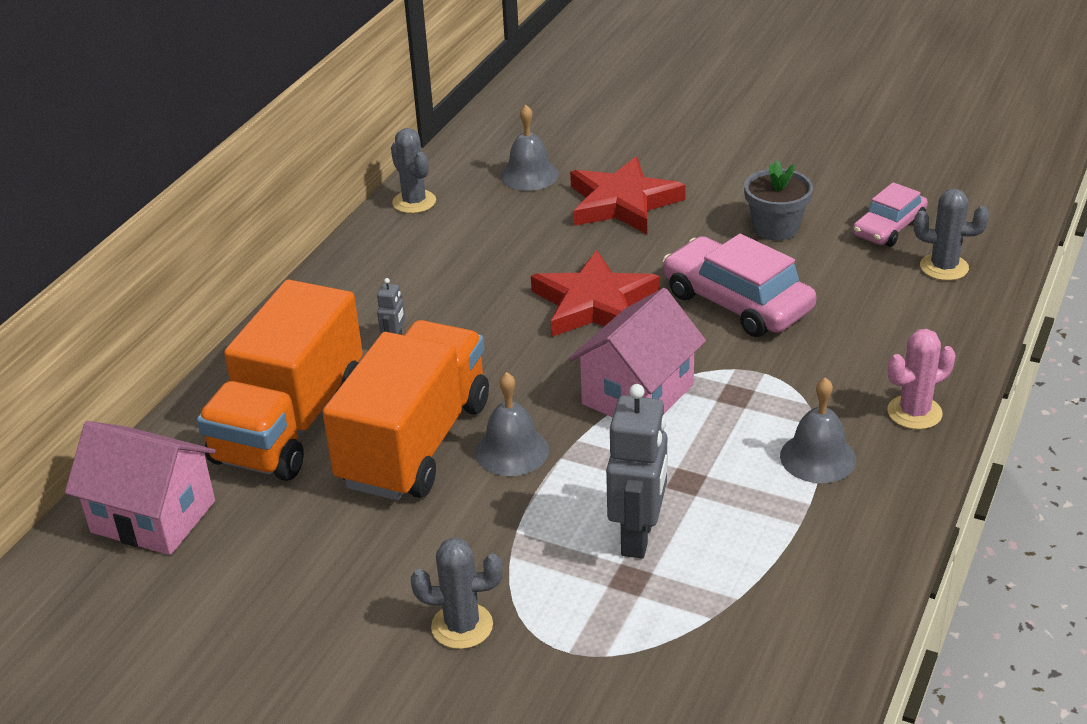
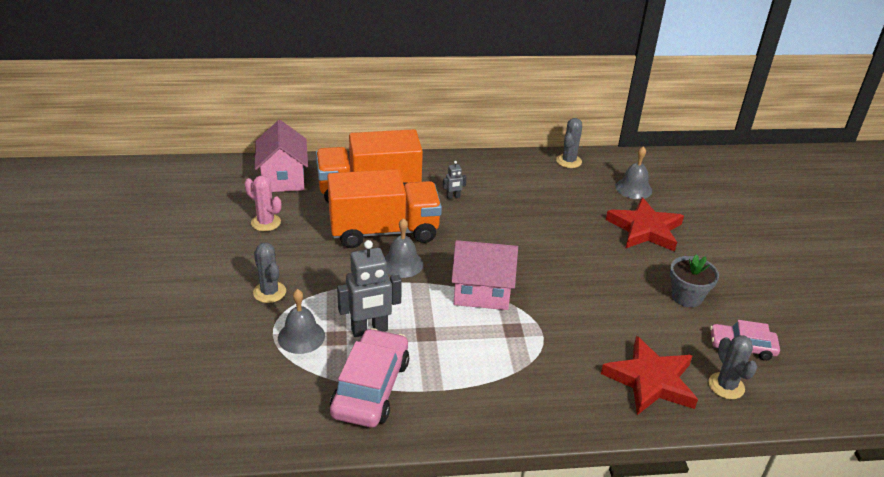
camera: 55 degrees right, 0 degrees up
(594, 303) = (544, 250): red star -> red star (651, 380)
(737, 302) = (597, 303): pink car -> pink car (371, 388)
(818, 457) = (485, 381): grey bell -> grey bell (301, 336)
(914, 412) = (561, 413): pink cactus -> pink cactus (266, 222)

